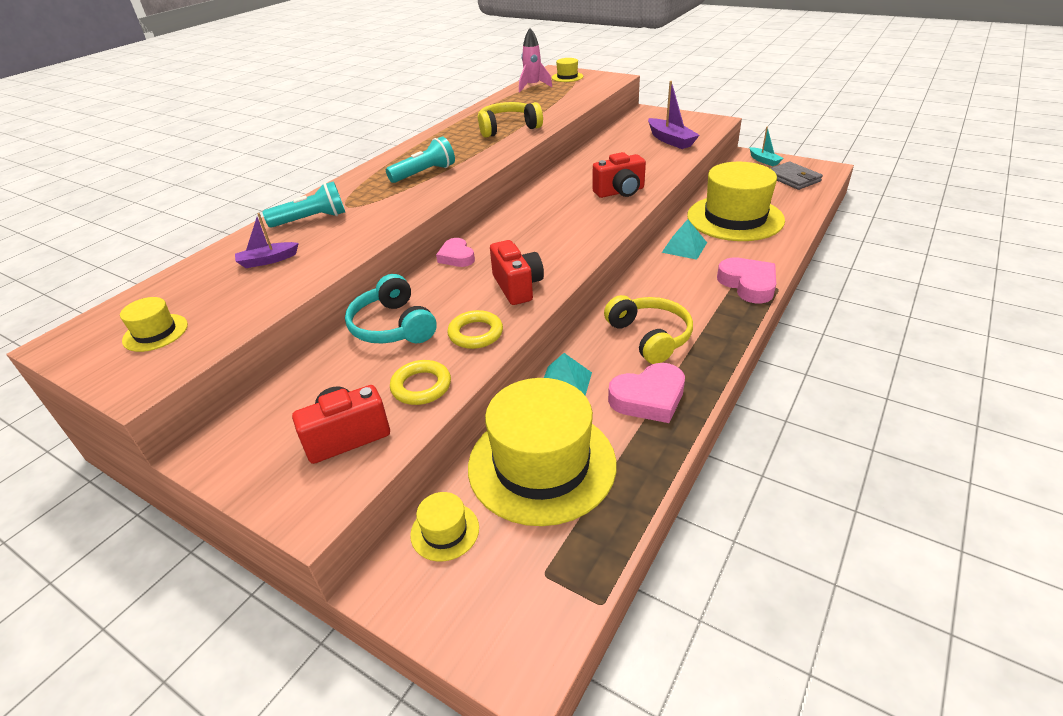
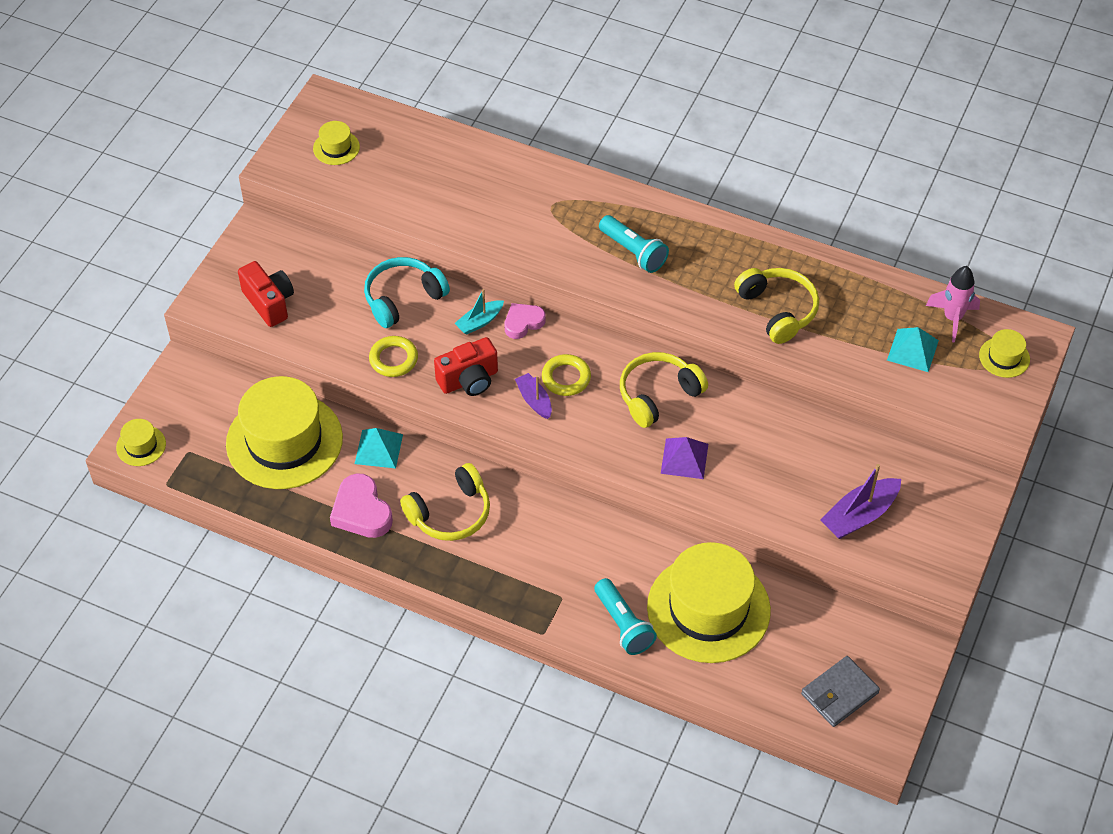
camera: 80 degrees right, 15 degrees up
(268, 260) = (443, 178): purple boat -> purple boat (534, 400)
(311, 219) = (521, 185): turquoise flashlight -> turquoise flashlight (623, 624)
(421, 386) = (324, 335): yellow ring -> yellow ring (566, 378)
(445, 531) = (222, 391): yellow hat -> yellow hat (141, 446)
(555, 200) = (658, 395): none -> yellow headphones
(620, 192) = (684, 458): red camera -> purple pyramid
(684, 247) = (629, 550): turquoise pyramid -> turquoise pyramid (912, 350)
(748, 284) = (550, 606): pink heart -> none
(764, 161) = (902, 665): turquoise boat -> turquoise boat (479, 322)

